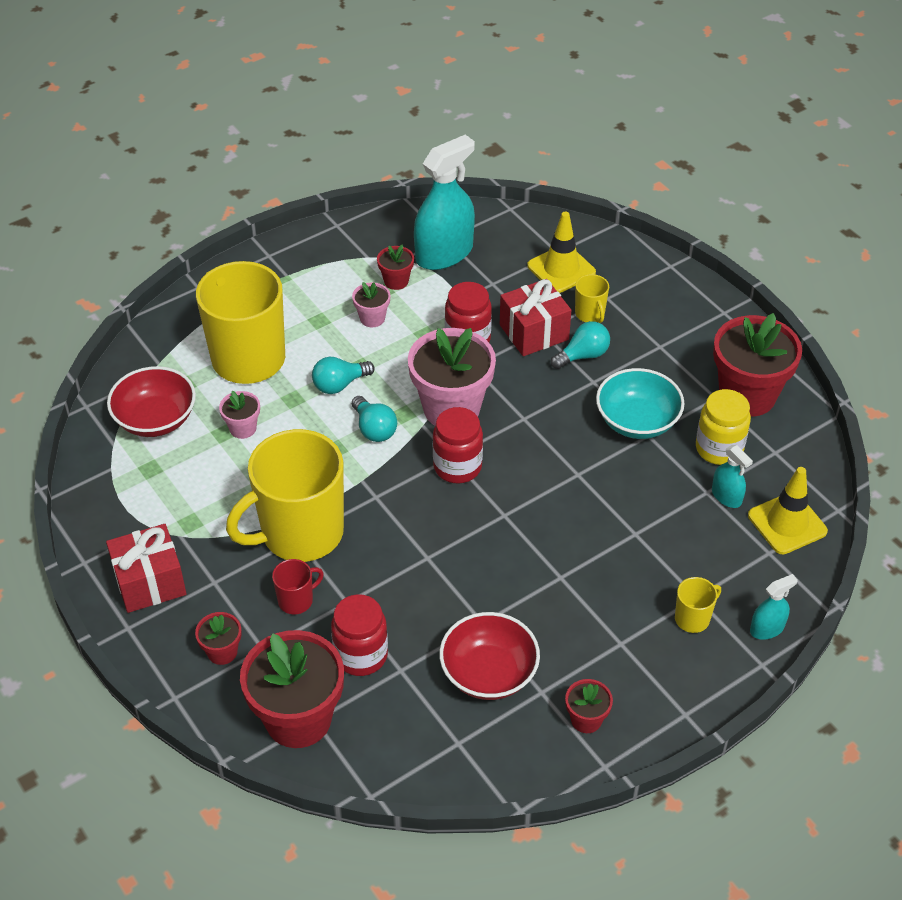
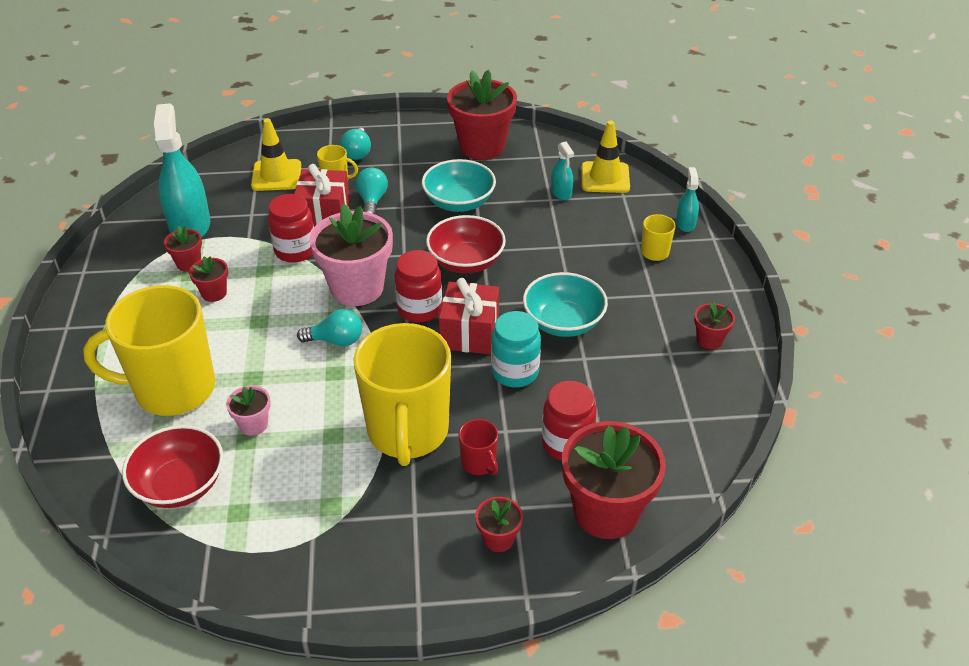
camera: 60 degrees left, 5 degrees down
(150, 582) = (376, 565): red gift -> red gift (469, 333)
(296, 600) = (479, 463): red mug -> red mug turned 150 degrees clockwise
(339, 384) = (266, 342): turquoise light bulb -> turquoise light bulb (357, 152)
(372, 318) = (214, 293): pink flower pot -> red flower pot
(425, 576) = (515, 372): none -> turquoise jar
(489, 673) = (634, 374): red bowl -> red bowl (466, 262)
(521, 585) = (563, 322): none -> turquoise bowl
(719, 449) = (517, 178): yellow jar -> none
(726, 496) = (561, 192): turquoise spray bottle -> turquoise spray bottle turned 75 degrees clockwise

